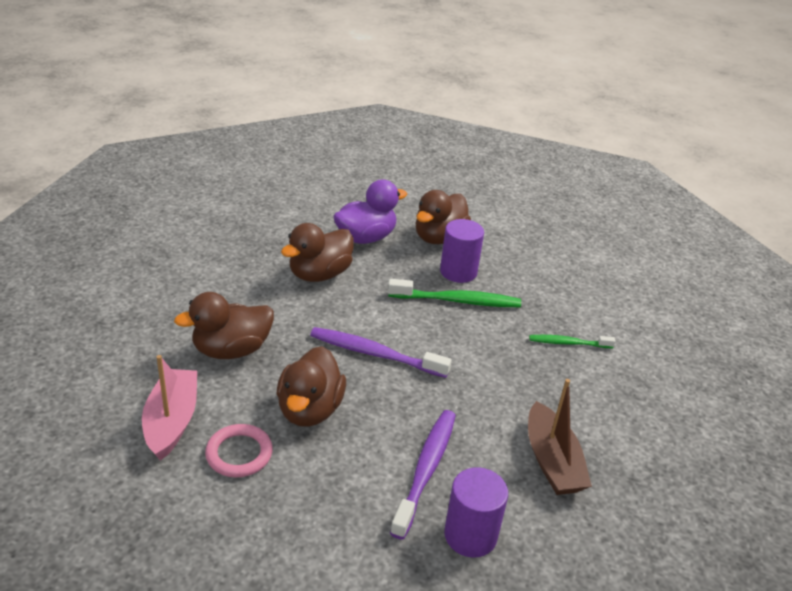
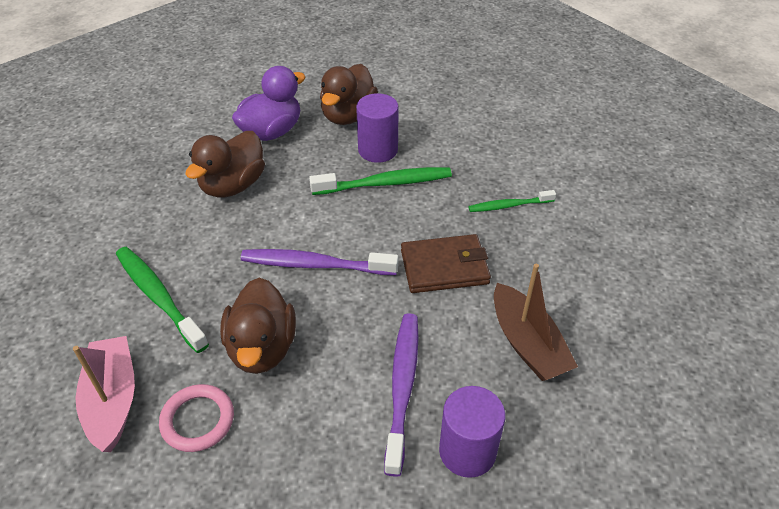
camera: 10 degrees left, 10 degrees up
(231, 350) = (159, 297): brown duck -> green toothbrush
(492, 381) = (444, 267): none -> brown wallet

